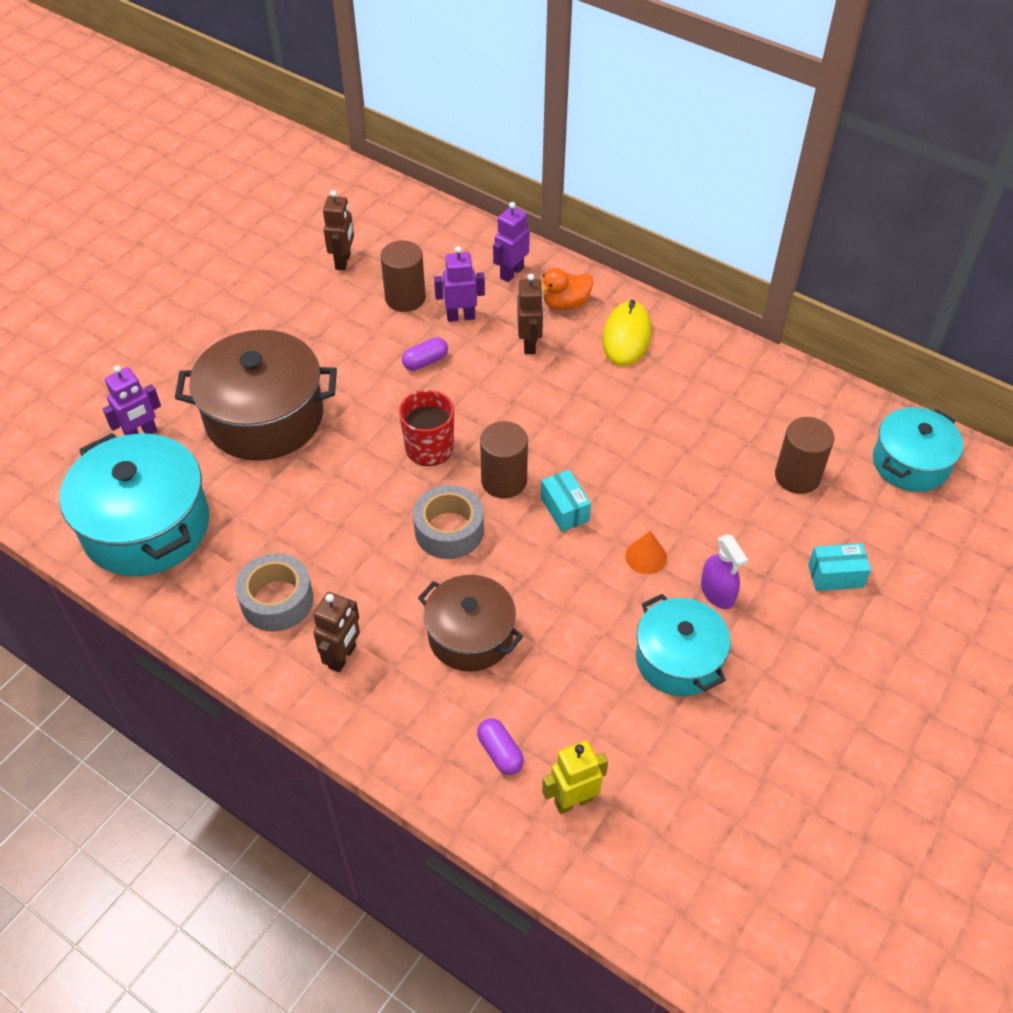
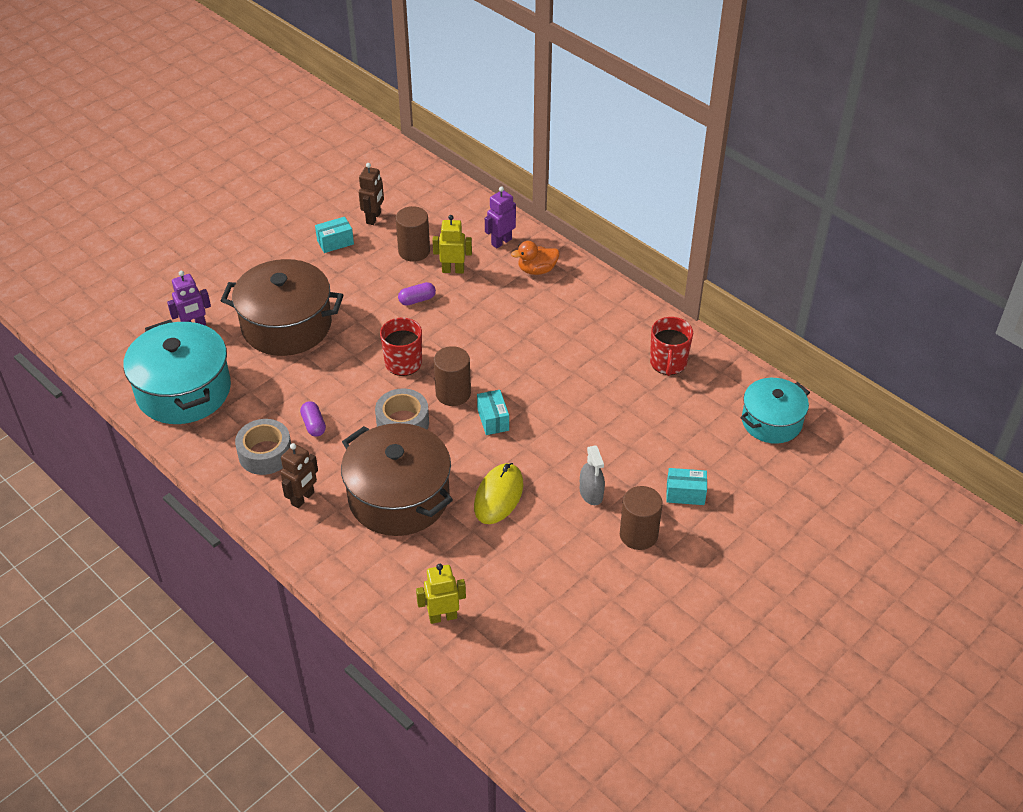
camera: 10 degrees right, 5 degrees down
(302, 299) = (335, 242): none -> turquoise box
(461, 316) = (453, 270): purple robot -> yellow robot
(470, 636) = (399, 497): brown pot -> brown pot, size x1.59
(500, 752) = (399, 577): purple capsule -> purple capsule (313, 425)
(529, 344) = (500, 297): brown robot -> none
(626, 337) = (577, 300): yellow mouse -> yellow mouse (498, 496)
(646, 557) = (544, 461): orange cone -> none
(678, 659) = (547, 535): turquoise pot -> none
(717, 592) = (591, 493): purple spray bottle -> grey spray bottle
(761, 404) = (668, 363): none -> red mug
(797, 476) = (679, 419): brown cylinder -> brown cylinder (638, 535)

